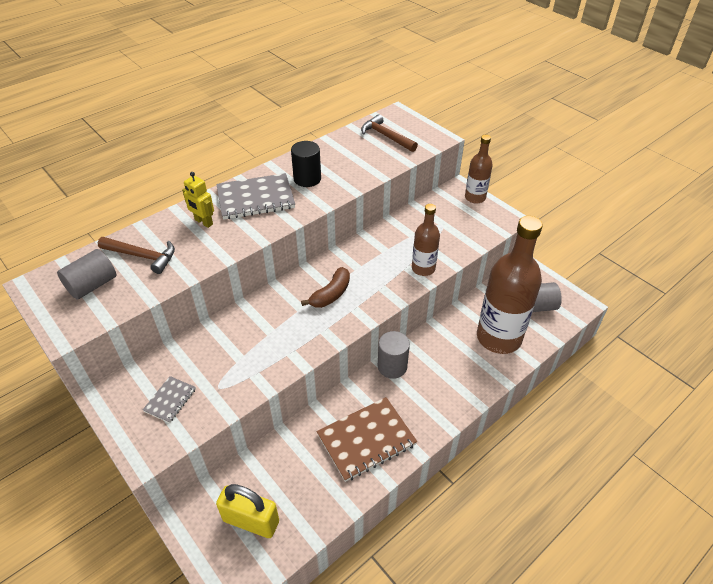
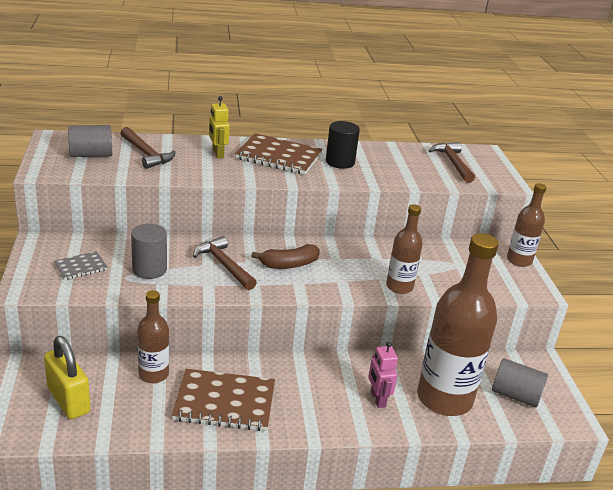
camera: 30 degrees right, 15 degrees down
(255, 198) = (278, 157): grey notebook -> brown notebook
(284, 325) = (224, 265): none -> brown hammer
(293, 451) = (153, 374): none -> brown bottle
(392, 366) = (308, 364): grey cylinder -> grey cylinder (149, 269)
(460, 366) = (377, 399): none -> pink robot

